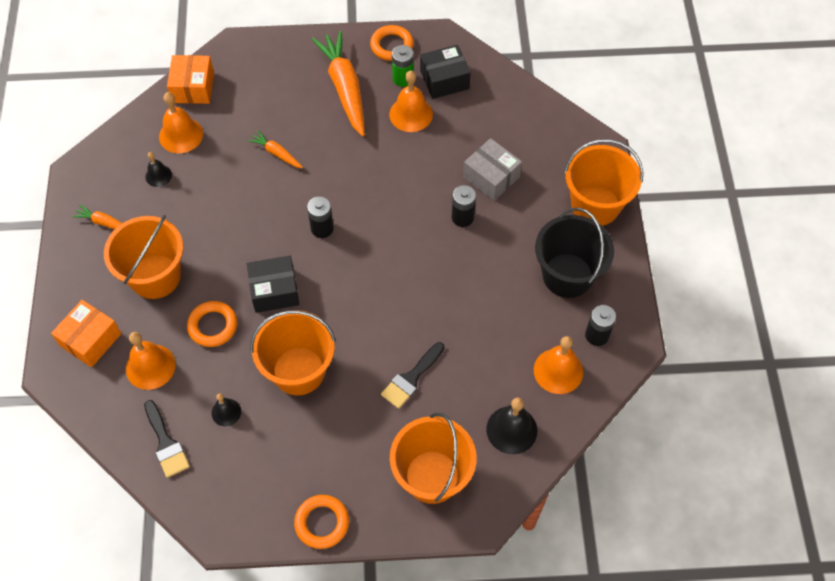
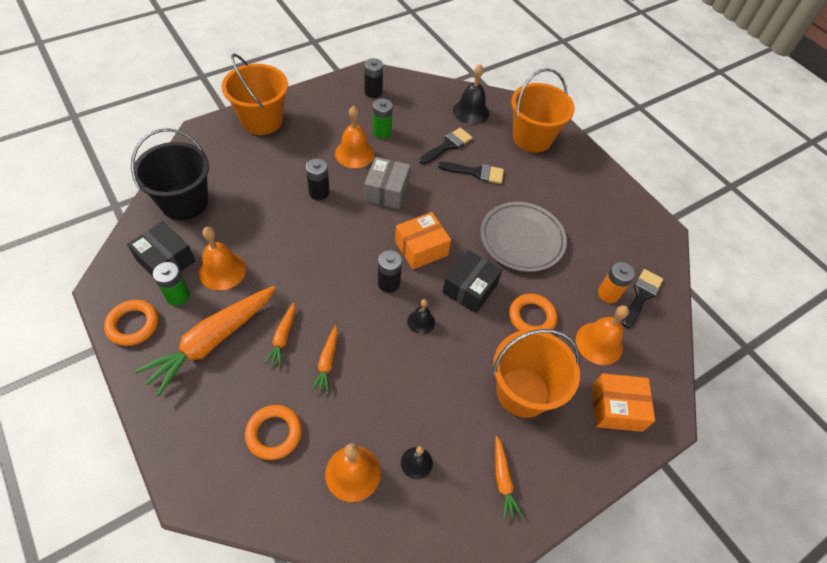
camera: 125 degrees left, 5 degrees down
(189, 412) = (608, 294): none -> orange battery
(193, 87) = (279, 503): orange box -> orange box (421, 248)
(226, 412) = (588, 269): black bell -> black bell (421, 322)
(274, 291) = (469, 289): black box -> black box turned 75 degrees clockwise
(298, 371) = (521, 239): orange bucket -> grey plate
(318, 133) = (283, 337): none -> orange carrot
(322, 523) = (607, 179): orange ring -> orange ring (274, 433)
(467, 371) = (447, 145): none -> black brush
(491, 177) = (267, 188): grey box -> grey box (386, 191)
(522, 313) = (382, 132): none -> green battery
(558, 371) = (413, 102): orange bell -> orange bell (354, 153)
(567, 275) = (335, 118): black bucket -> black bucket (184, 202)

